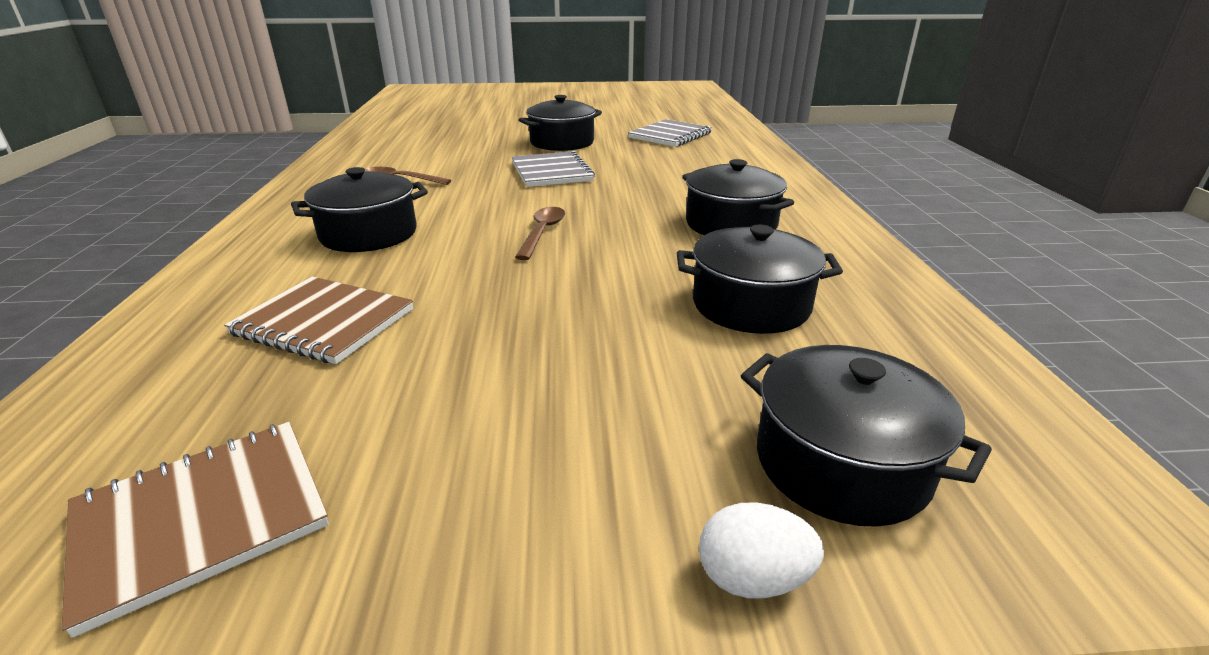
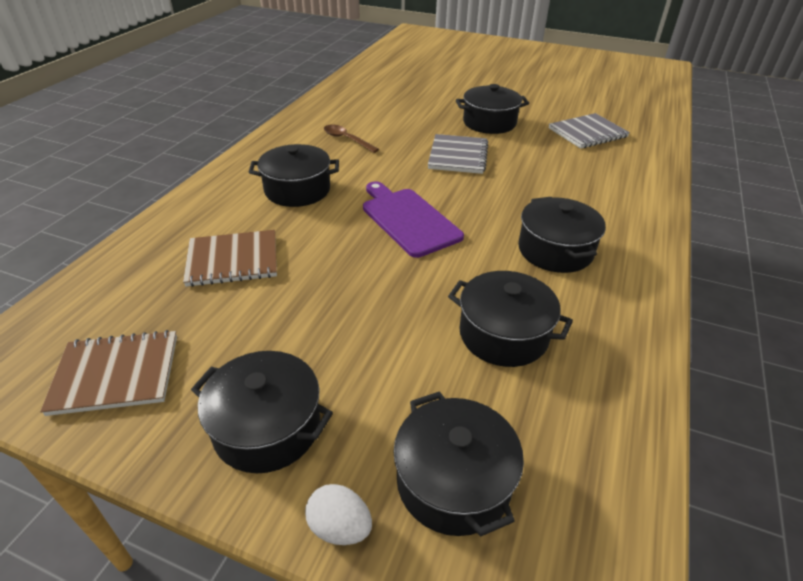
camera: 25 degrees right, 10 degrees up
(324, 322) = (233, 260): brown notebook -> brown notebook turned 60 degrees counterclockwise
(536, 497) = (267, 427): none -> black pot
(542, 233) = (408, 220): brown spoon -> purple cutting board

